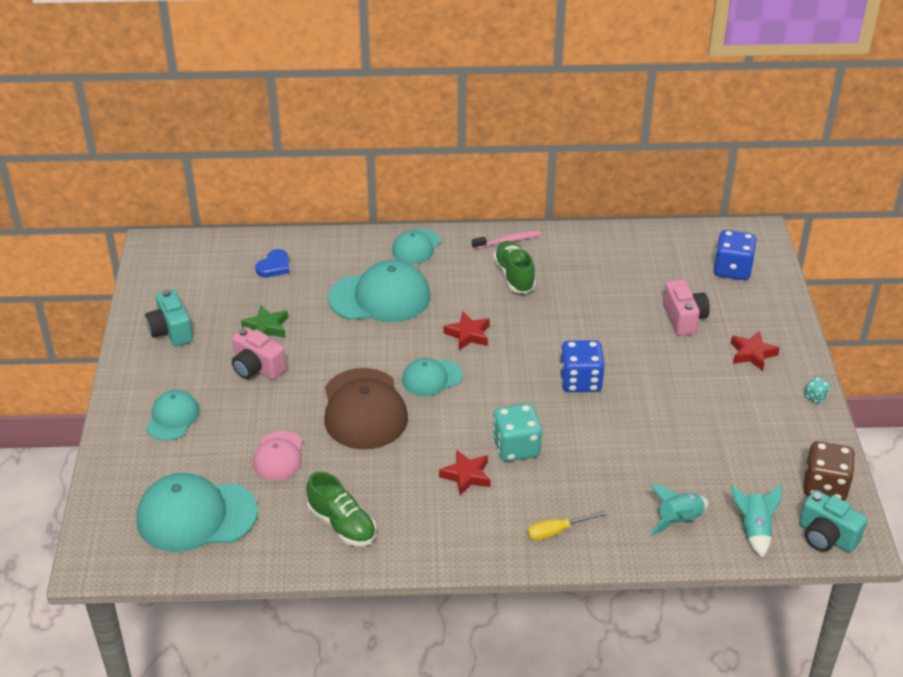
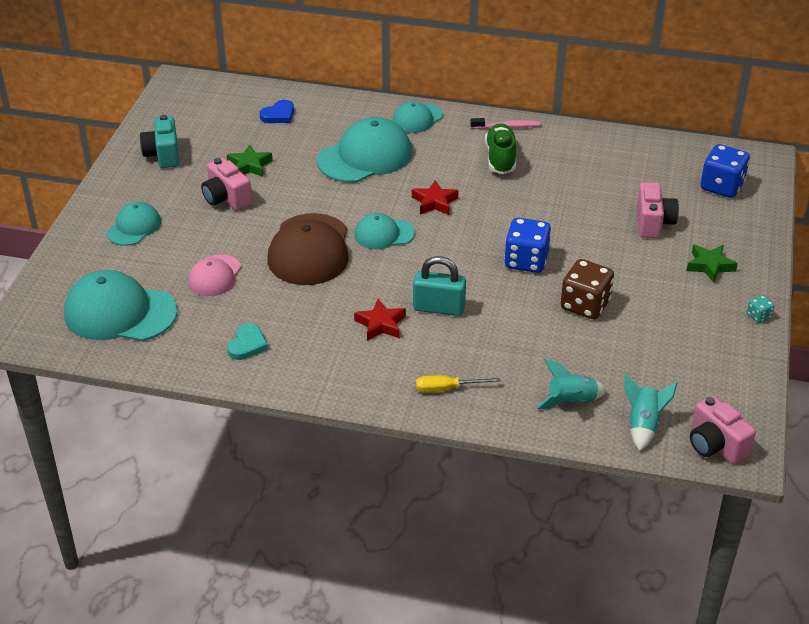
camera: 15 degrees right, 0 degrees up
(342, 524) = (247, 344): green shoe -> turquoise heart
(380, 297) = (365, 157): turquoise cap -> turquoise cap turned 45 degrees counterclockwise
(516, 447) = (439, 308): turquoise dice -> turquoise padlock
(752, 354) = (709, 266): red star -> green star
(825, 486) = (733, 399): brown dice -> brown dice (585, 305)
(826, 537) = (715, 445): turquoise camera -> pink camera

